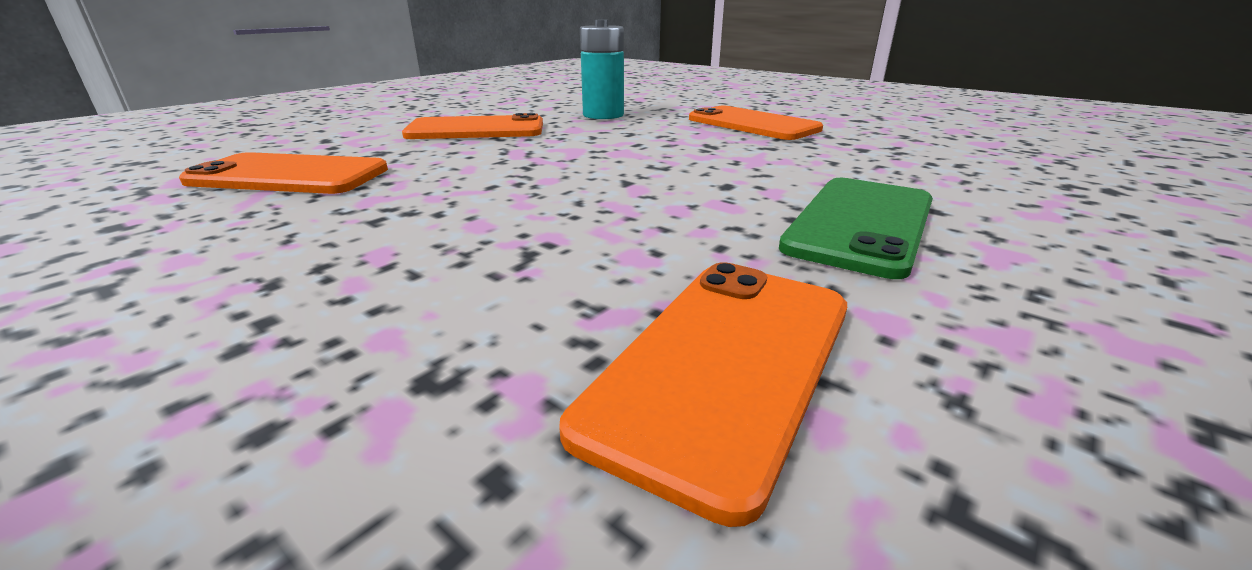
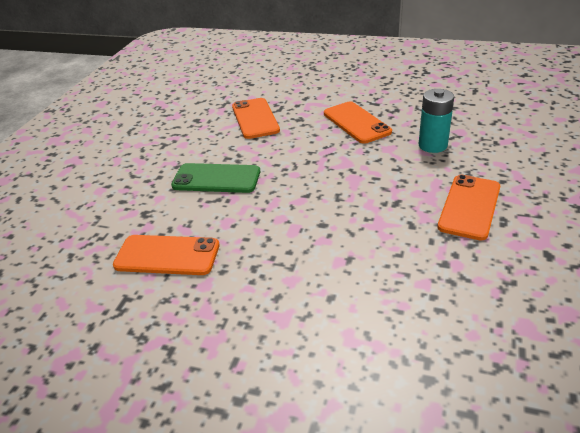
camera: 70 degrees right, 10 degrees up
(861, 224) = (291, 273): green phone -> green phone (216, 179)

